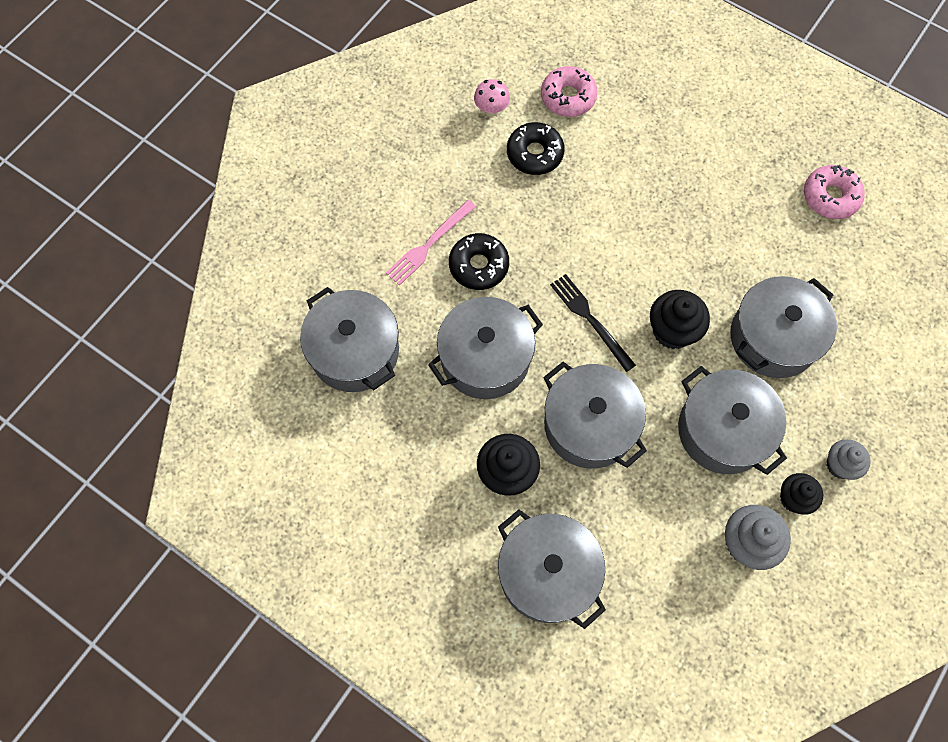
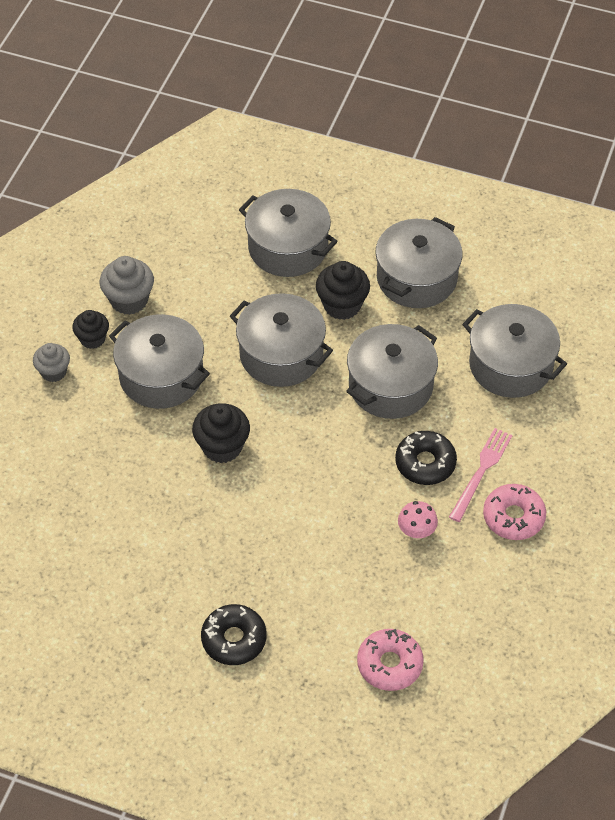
camera: 165 degrees right, 15 degrees down
(491, 110) = (470, 628): pink mushroom -> pink mushroom (416, 532)
(534, 154) = (406, 589): black donut -> black donut (234, 639)
(590, 319) = (303, 439): black fork -> none
(773, 338) = (124, 462): grey pot -> grey pot (416, 278)
(830, 197) = (77, 616): pink donut -> pink donut (513, 517)

